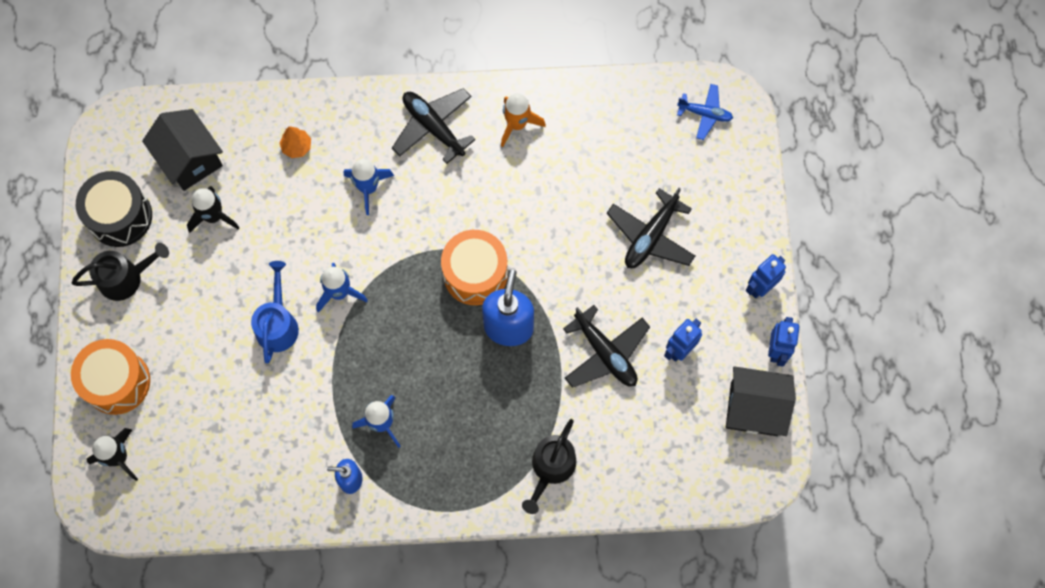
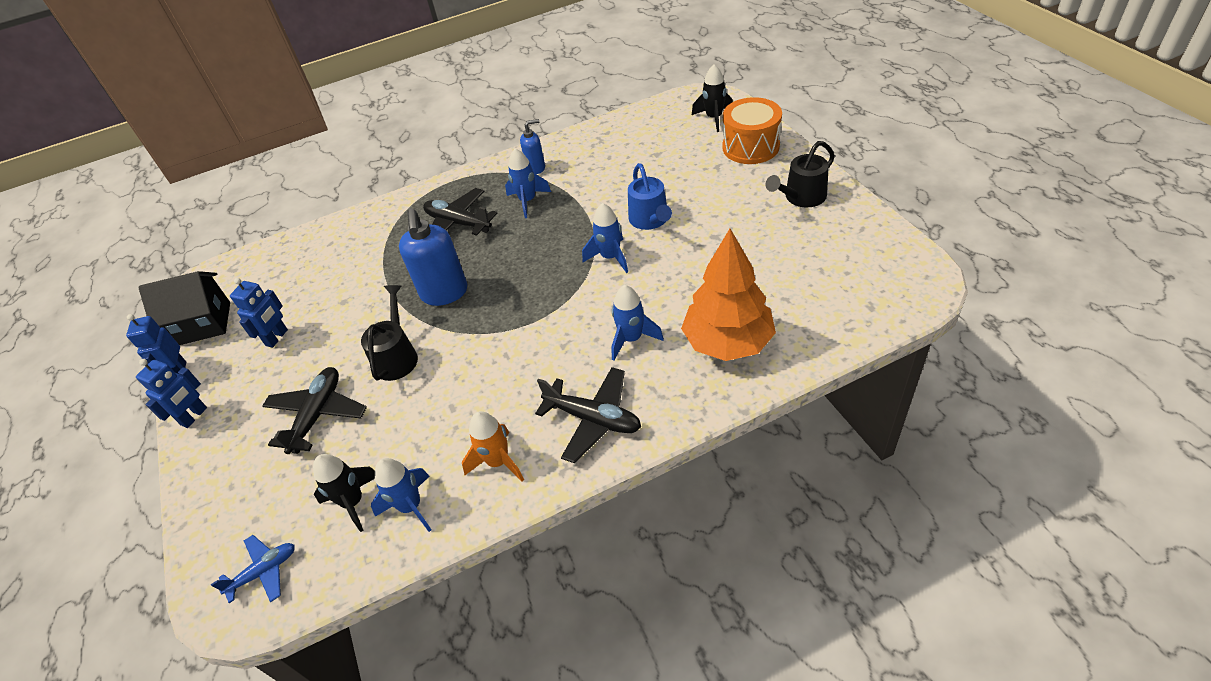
camera: 165 degrees right, 25 degrees down
(120, 216) = (846, 229): black drum -> none
(190, 159) = (824, 291): black house -> none
(213, 216) = (763, 261): black rocket -> black rocket (353, 502)
(296, 147) = (728, 342): orange tree -> orange tree, size x2.48
(475, 274) = (491, 316): orange drum -> none
(551, 468) = (379, 227): black watering can -> black watering can (397, 356)
(591, 117) = (411, 506): none -> blue rocket
(605, 353) = (348, 309): black plane -> black plane (458, 223)
(705, 114) = (264, 572): blue plane -> blue plane turned 150 degrees clockwise

